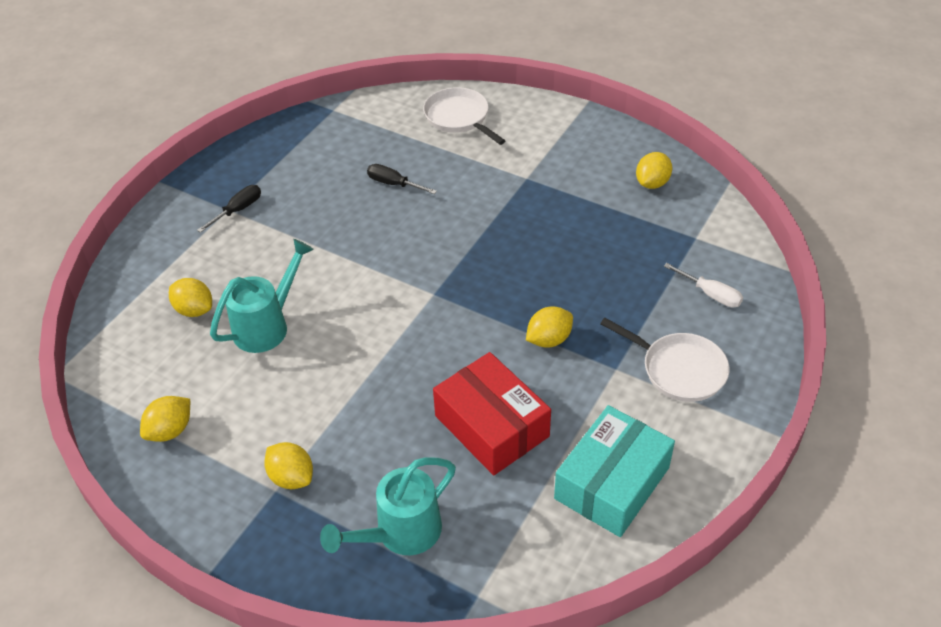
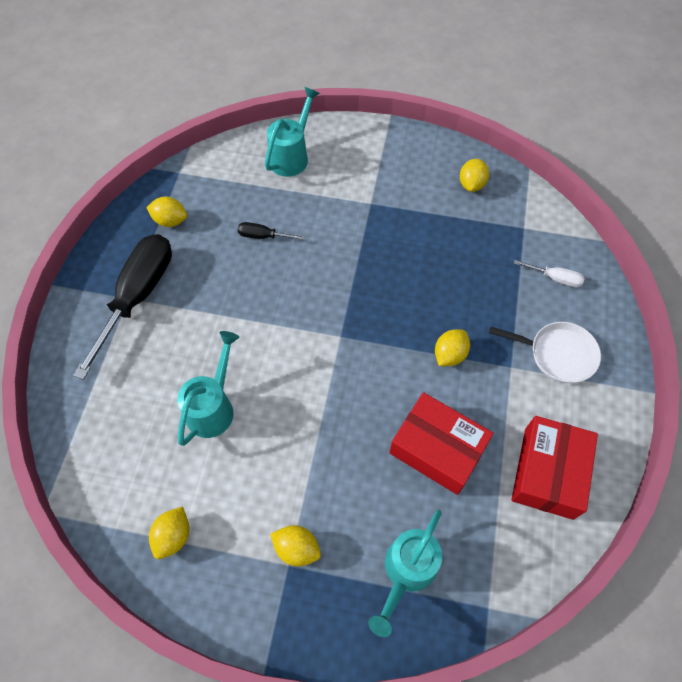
camera: 20 degrees left, 15 degrees up
(194, 310) = (142, 409): yellow lemon -> yellow lemon (170, 221)
(238, 210) = (137, 297): black screwdriver -> black screwdriver, size x2.31
(459, 118) = (291, 156): white pan -> turquoise watering can
(612, 483) = (548, 472): turquoise box -> red box

